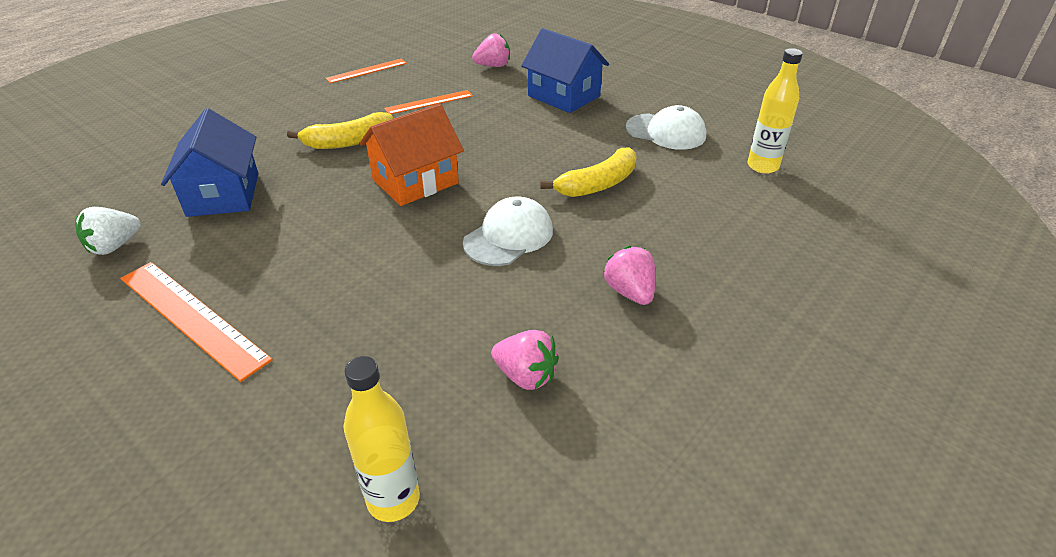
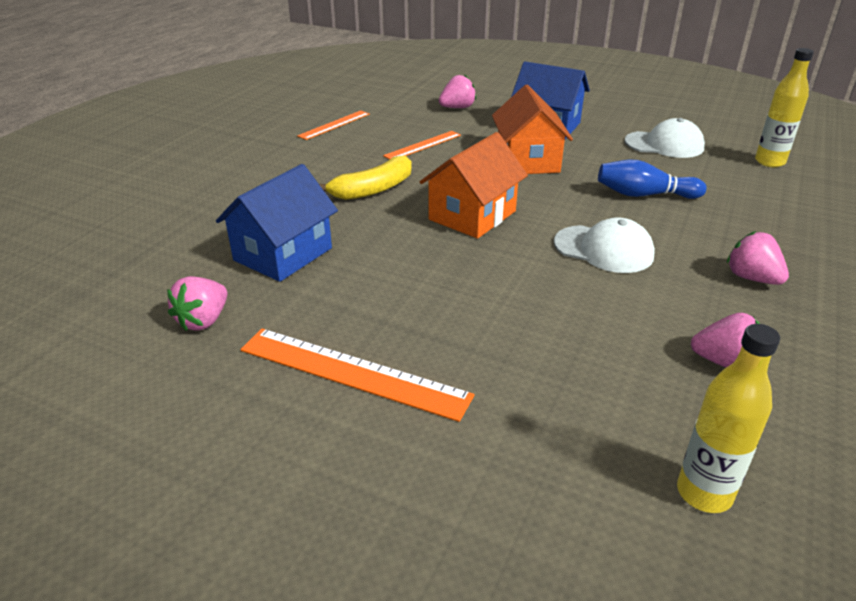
camera: 15 degrees left, 5 degrees down
(114, 246) = (203, 320): white strawberry -> pink strawberry
(223, 194) = (283, 254): blue house -> blue house turned 60 degrees clockwise
(509, 236) = (604, 249): white cap -> white cap turned 90 degrees clockwise
(514, 131) = (527, 160): none -> orange house
(598, 184) = (644, 195): yellow banana -> blue bowling pin

